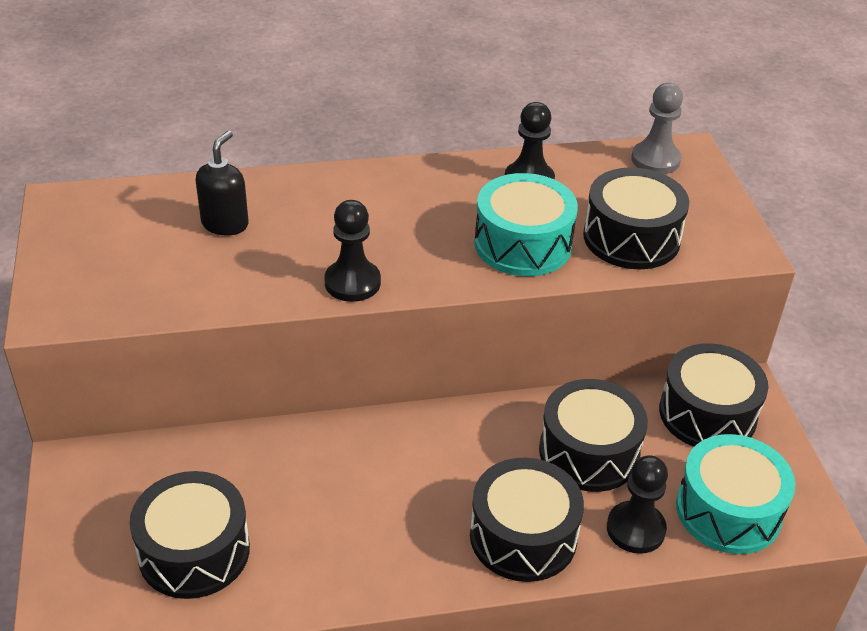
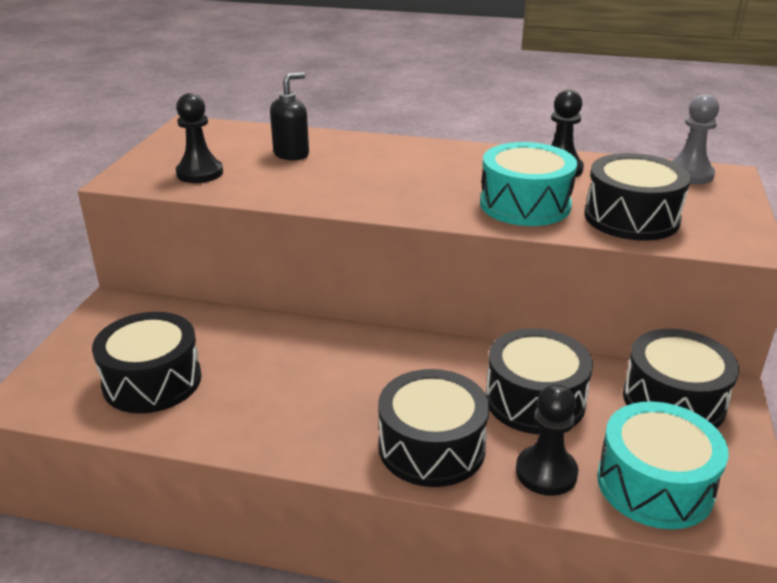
camera: 25 degrees right, 10 degrees down
(352, 283) = (360, 202): black pawn -> black pawn (200, 173)

